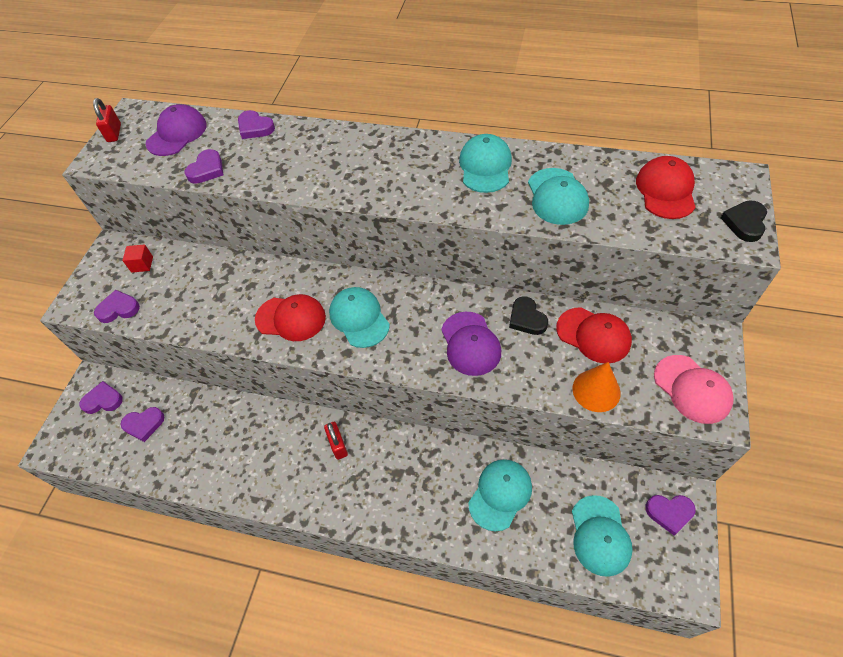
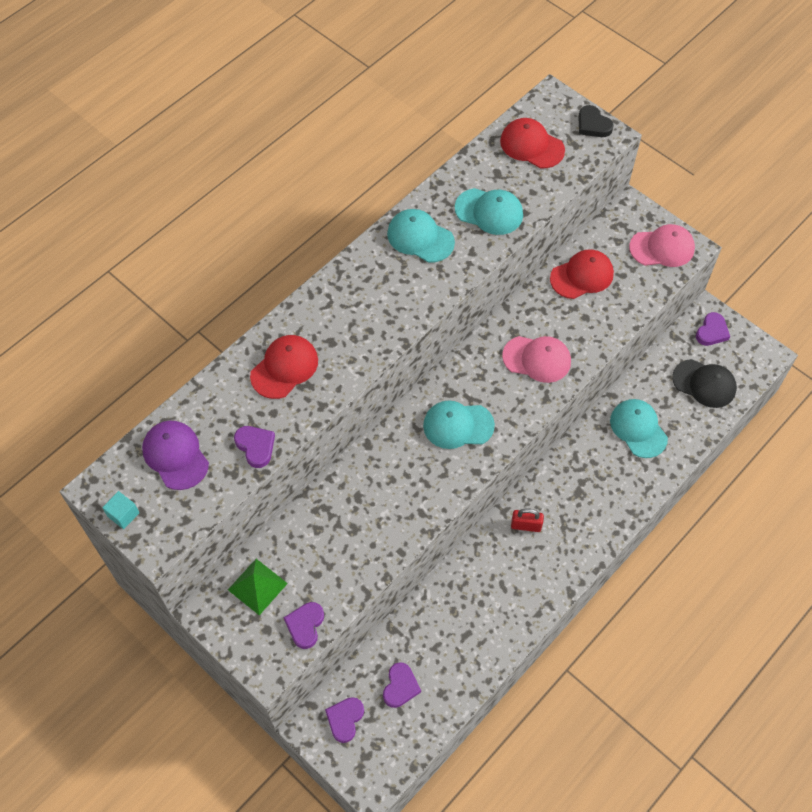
camera: 65 degrees left, 5 degrees up
(114, 133) = (123, 514): red padlock -> turquoise cube
(142, 264) = (257, 586): red cube -> green pyramid
(255, 128) = (224, 384): purple heart -> none
(291, 318) = (421, 478): red cap -> red cap (284, 368)
(470, 344) = (537, 359): purple cap -> pink cap
(527, 318) = (538, 309): black heart -> none
(596, 390) = (628, 303): orange cone -> none
(600, 535) = (704, 383): turquoise cap -> black cap

